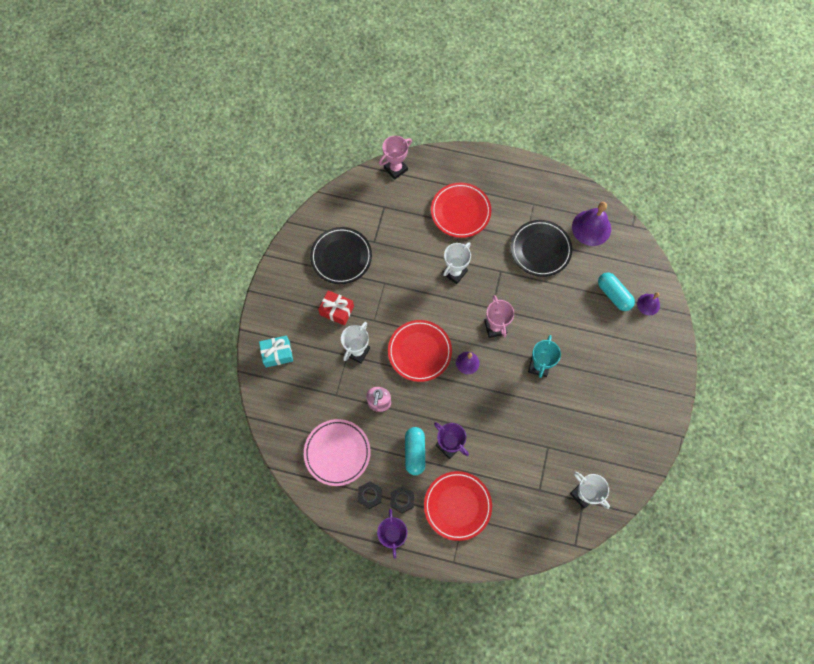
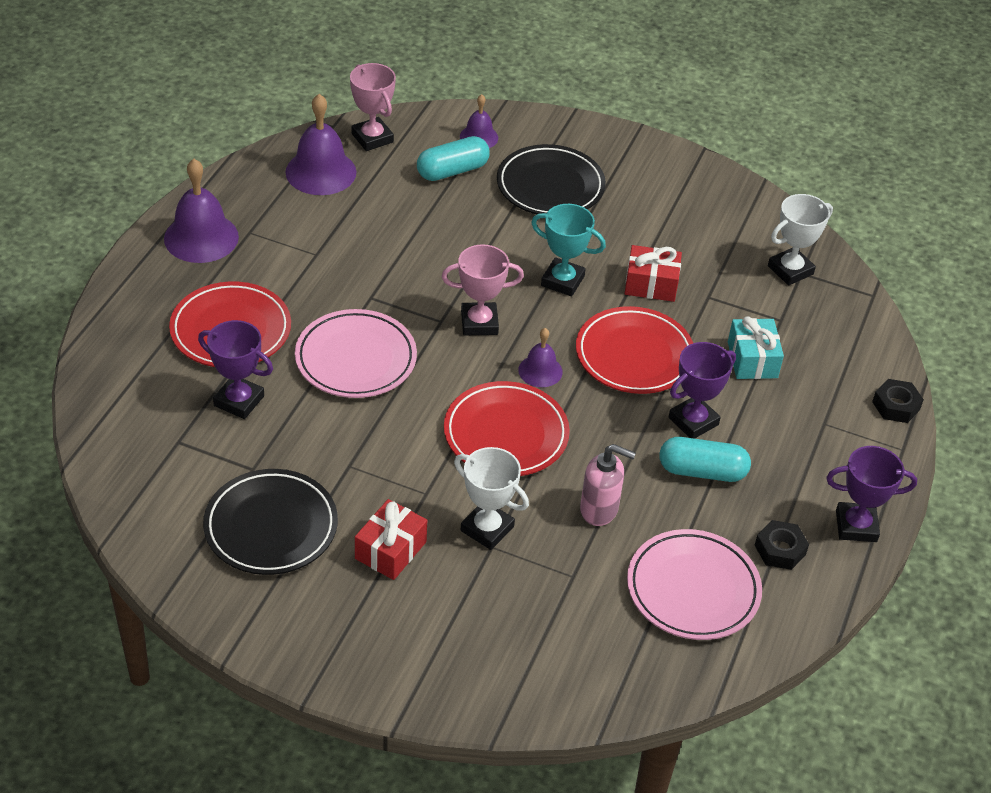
camera: 85 degrees left, 25 degrees down
(277, 354) = (465, 666): turquoise gift -> turquoise gift (752, 360)
(395, 169) = (97, 410): pink trophy -> pink trophy (372, 138)
(402, 500) = (790, 503): black nut -> black nut (896, 406)
(414, 226) = (239, 401): none -> purple trophy
(454, 272) = (356, 359): white trophy -> pink plate
(457, 506) = (804, 428): red plate -> red plate (634, 355)
(523, 183) = (201, 237): none -> purple bell
(540, 249) = (343, 240): black plate -> black plate (550, 186)
(549, 414) = (651, 284): none -> red gift

